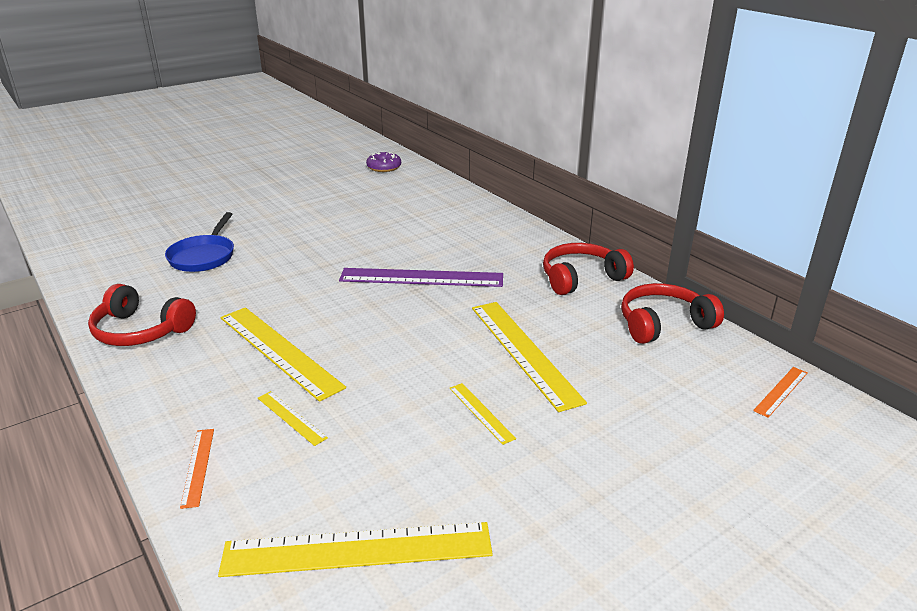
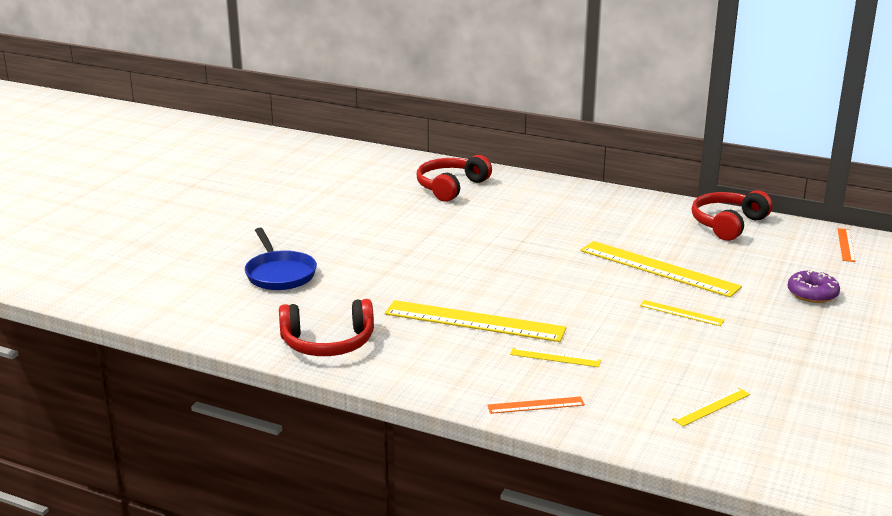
camera: 30 degrees left, 5 degrees down
(198, 466) = (535, 405): orange ruler -> orange ruler turned 60 degrees counterclockwise
(357, 549) = (711, 407): yellow ruler -> yellow ruler, size x0.47
(384, 167) = (326, 156): purple donut -> purple donut (812, 294)
(421, 278) = (507, 240): purple ruler -> none
(581, 278) = (631, 208): red headphones -> red headphones (450, 187)

